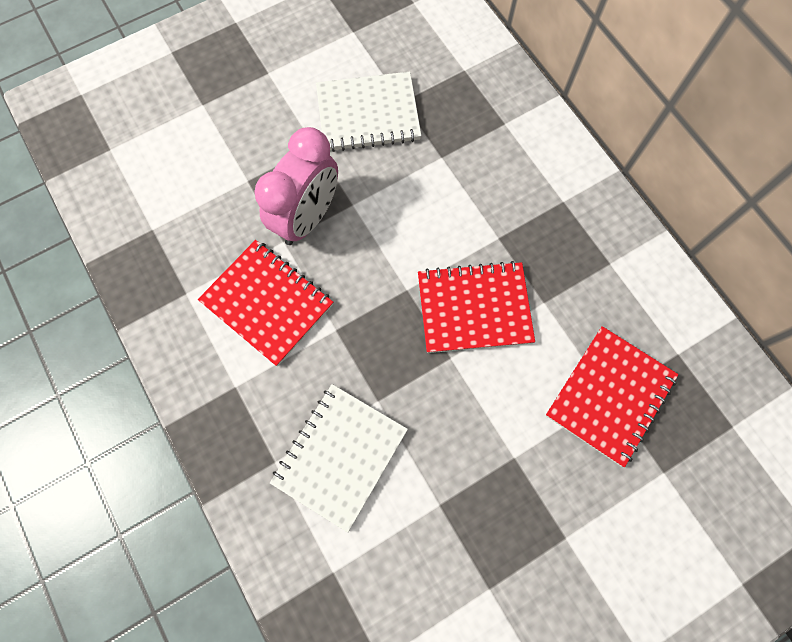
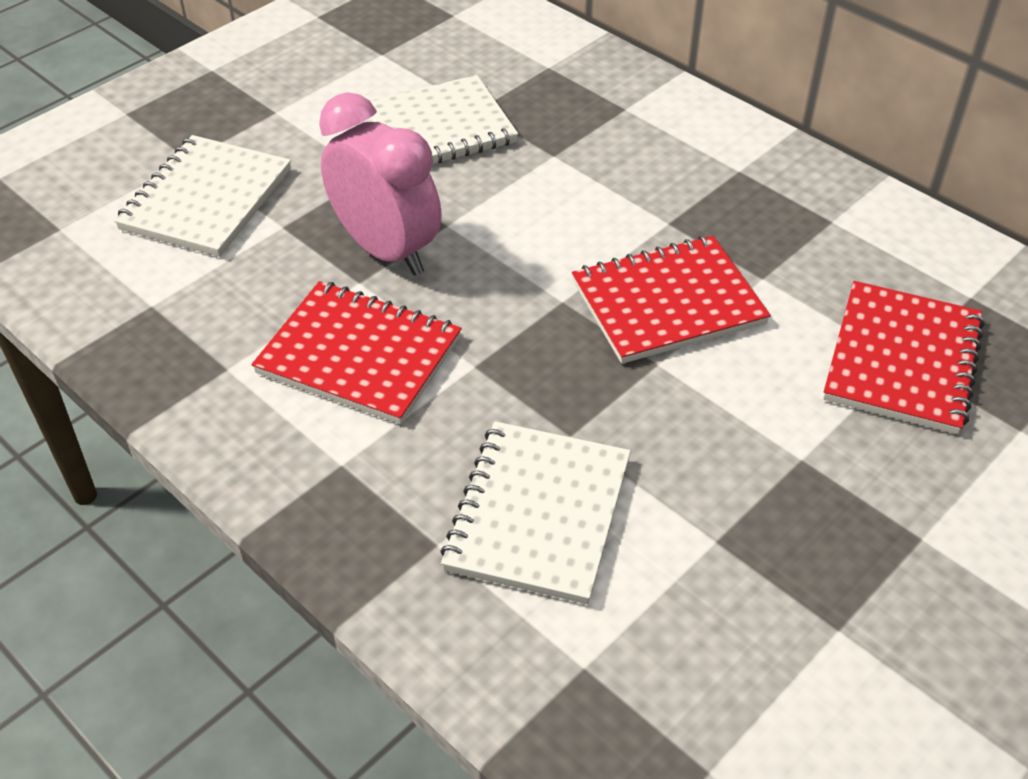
camera: 15 degrees left, 25 degrees down
(205, 145) = (206, 199): none -> white notebook
(307, 218) = (386, 250): pink clock -> pink clock turned 60 degrees counterclockwise

